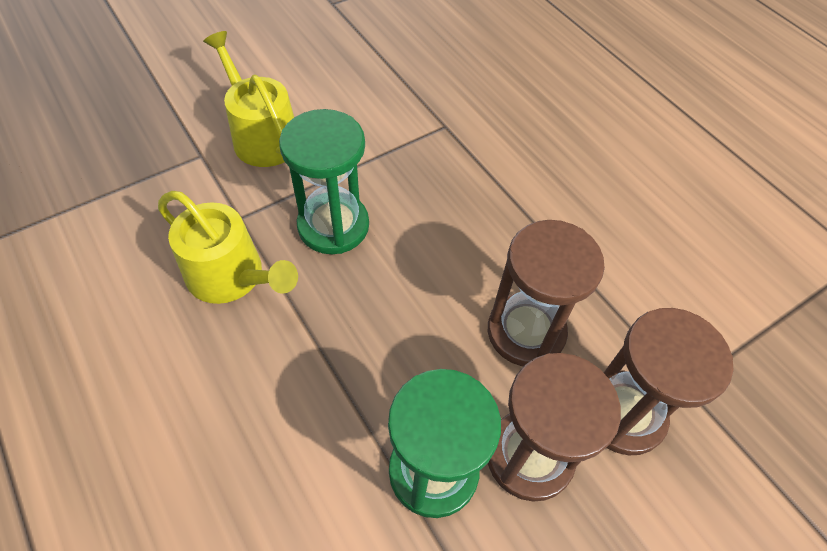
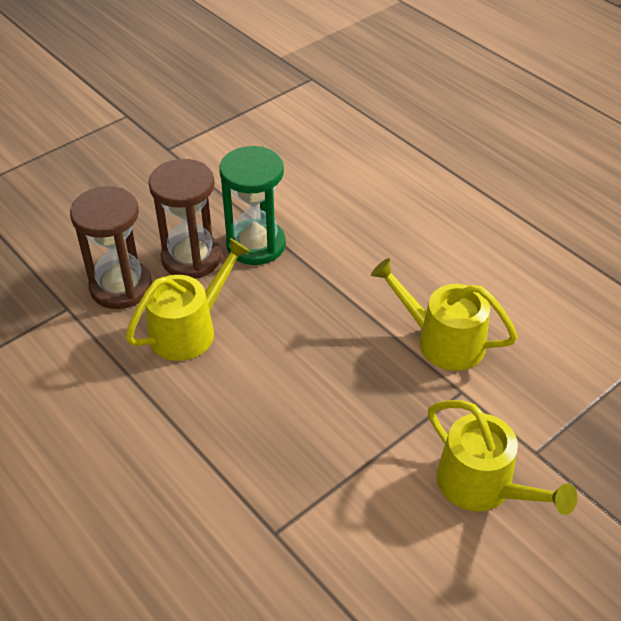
camera: 175 degrees right, 10 degrees down
(333, 226) = (370, 395): green hourglass -> none
(526, 332) = (189, 330): brown hourglass -> yellow watering can

